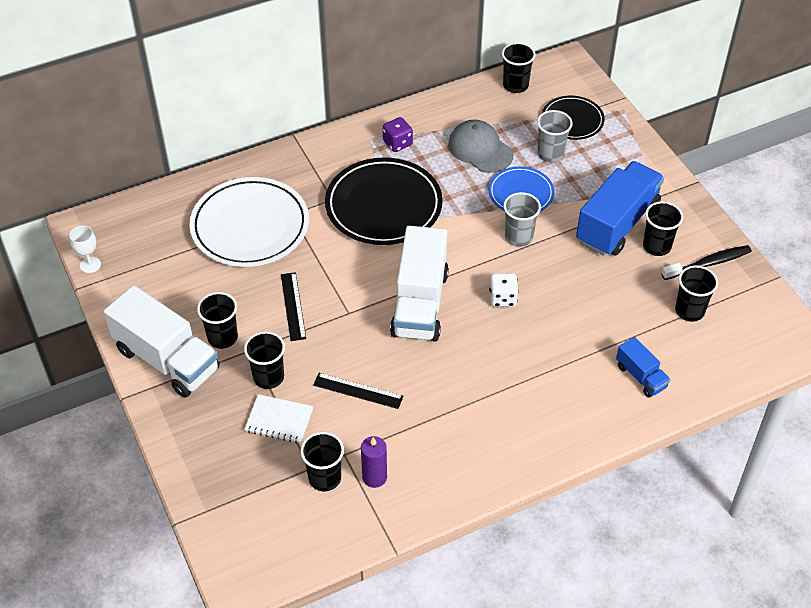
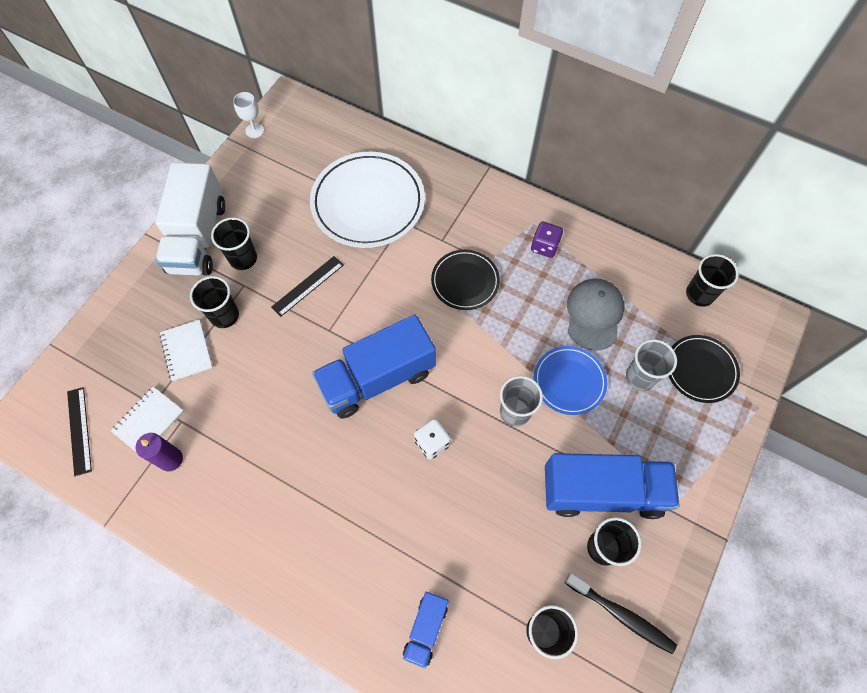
camera: 55 degrees right, 15 degrees up
(324, 478) = (149, 421): black cup -> white notebook
(358, 391) = (252, 390): black ruler -> black ruler (79, 430)
(383, 206) = (465, 281): black plate -> black plate, size x0.57
(420, 303) = (377, 378): white truck -> blue truck

